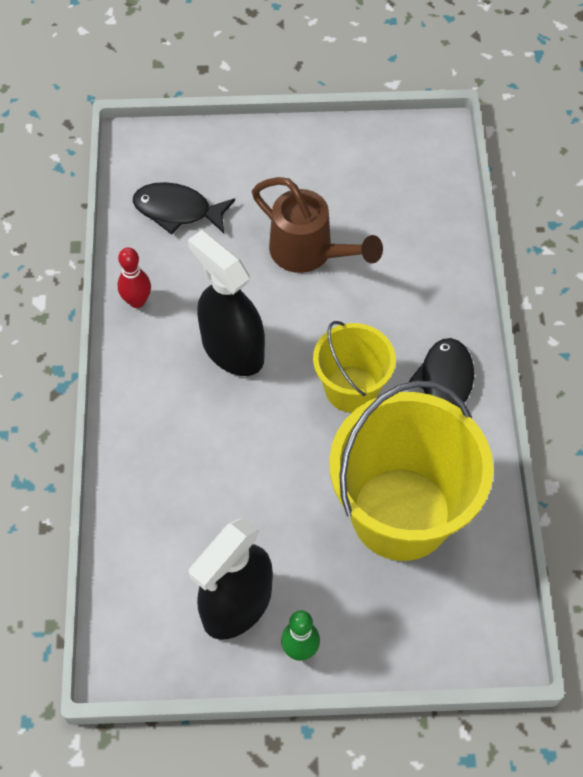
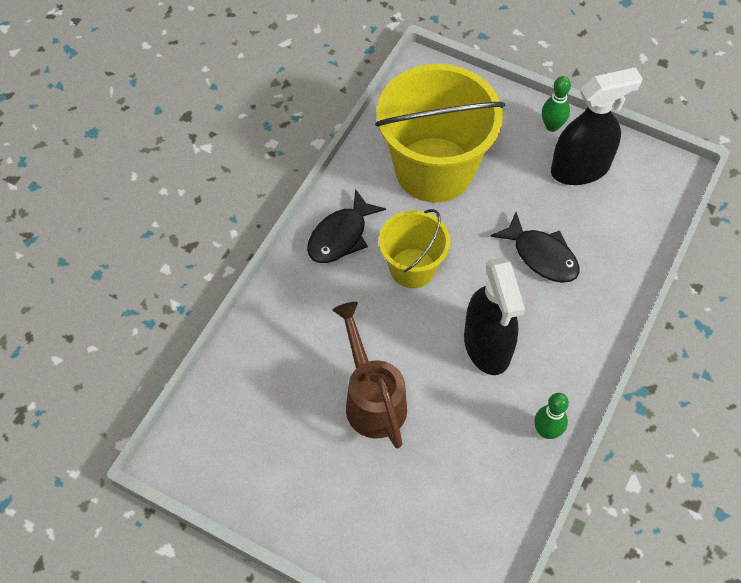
camera: 150 degrees left, 0 degrees up
(137, 301) = (547, 431): red bowling pin -> green bowling pin
(177, 210) = (465, 507): black fish -> black fish (541, 256)

